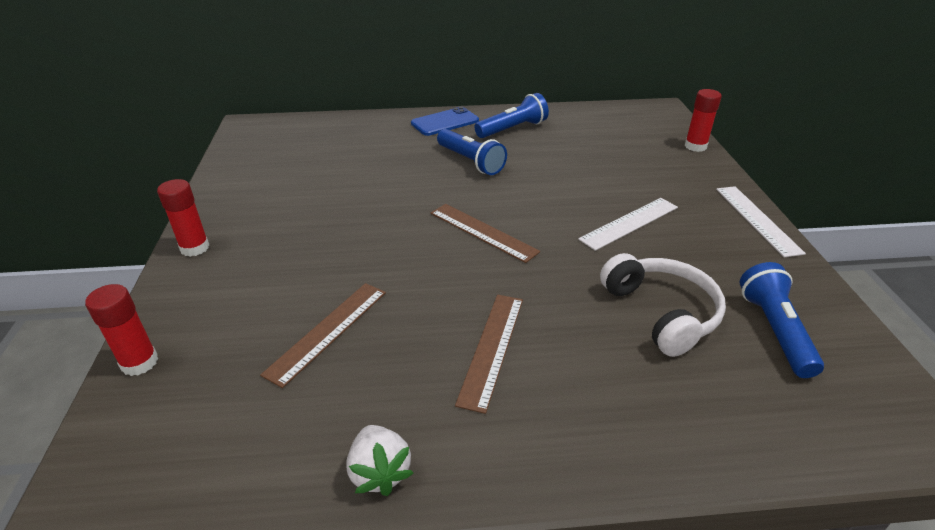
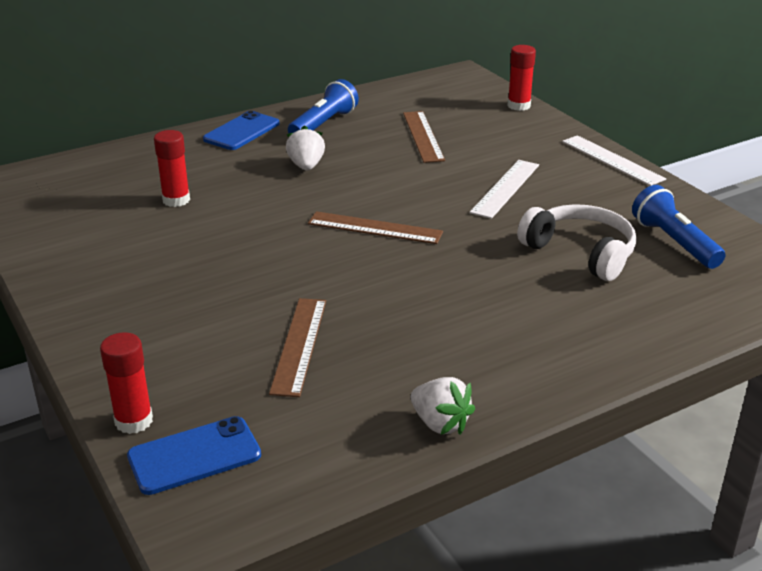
camera: 25 degrees left, 5 degrees down
(148, 419) = (194, 456): none -> blue phone
(195, 248) = (78, 316): red glue stick -> red glue stick (176, 200)
(470, 161) = (306, 166): blue flashlight -> white strawberry
(492, 348) = (461, 316): brown ruler -> brown ruler (423, 136)

